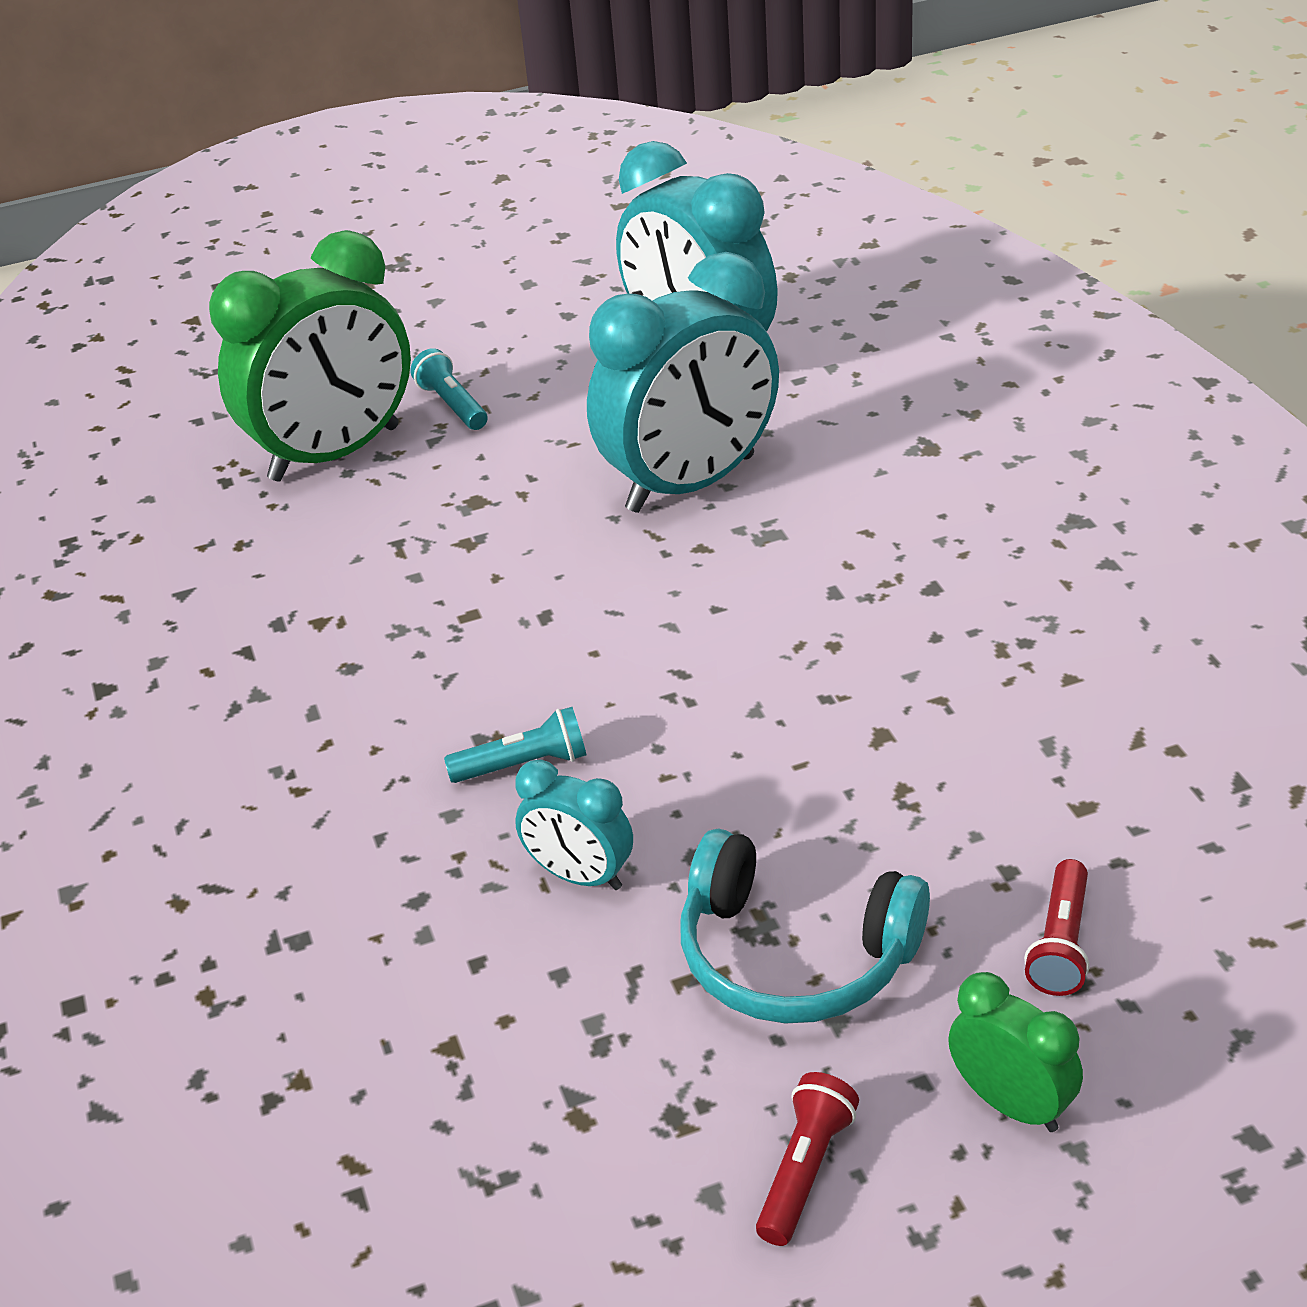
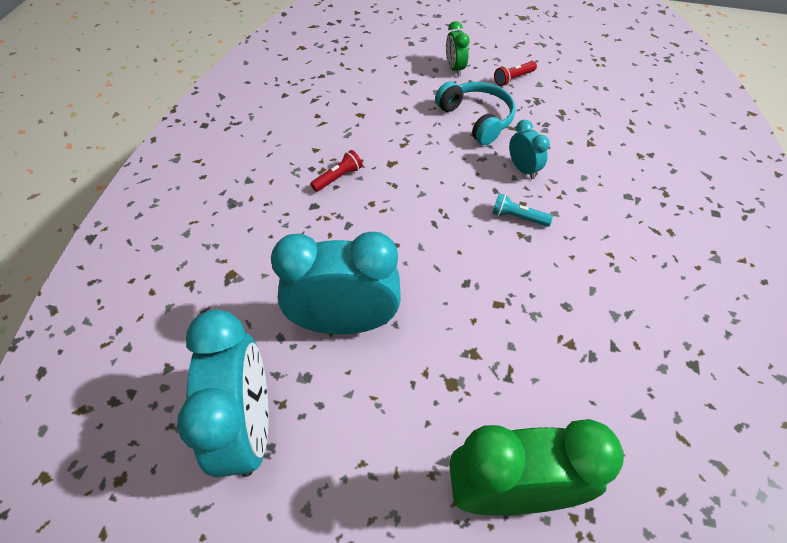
camera: 150 degrees left, 15 degrees up
(452, 405) = (413, 492): turquoise flashlight -> none
(1061, 943) = (406, 89): red flashlight -> red flashlight (338, 177)

